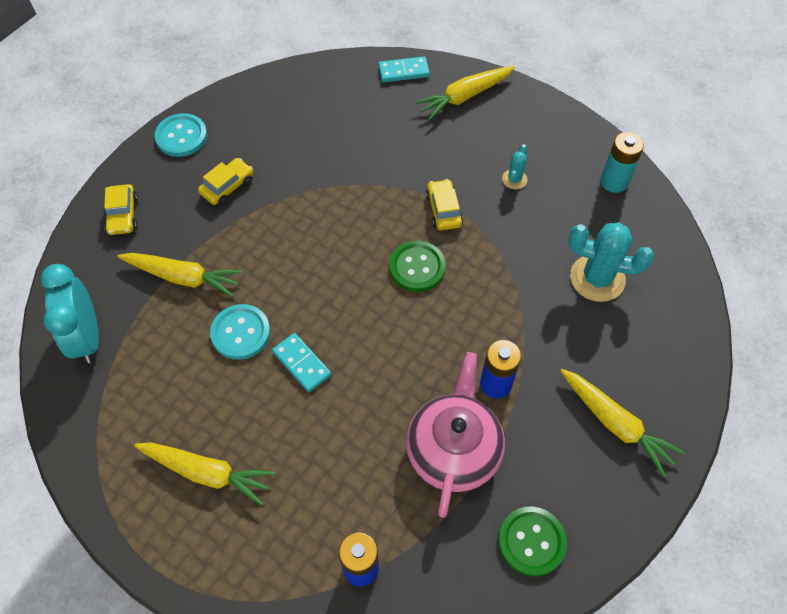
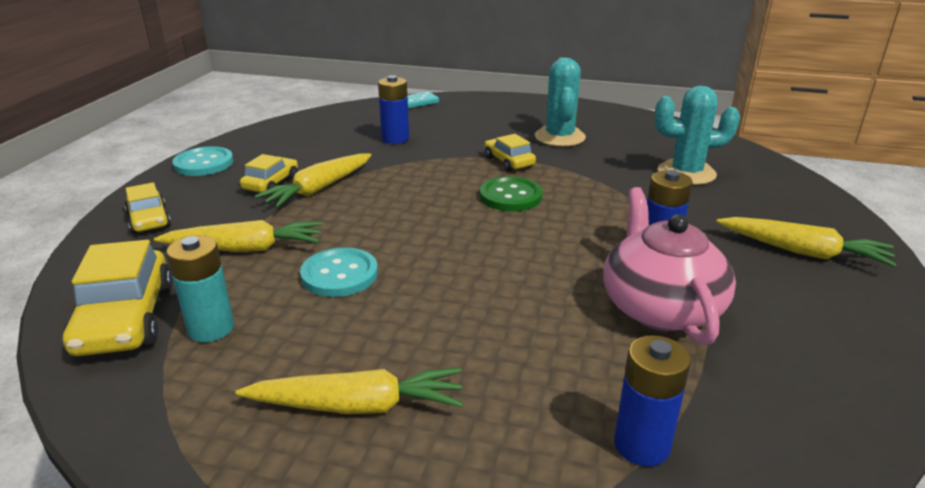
camera: 20 degrees left, 30 degrees down
(87, 337) = (125, 319): turquoise clock -> yellow car
(301, 363) = (430, 282): turquoise domino -> none
(358, 138) = (395, 138): none -> blue battery
(464, 97) = (478, 107): yellow carrot -> yellow carrot (319, 189)
(514, 179) = (559, 137): turquoise cactus -> turquoise cactus, size x2.03
(531, 541) = (820, 359): green button -> none
(614, 182) = (646, 126): turquoise battery -> turquoise battery (211, 328)

